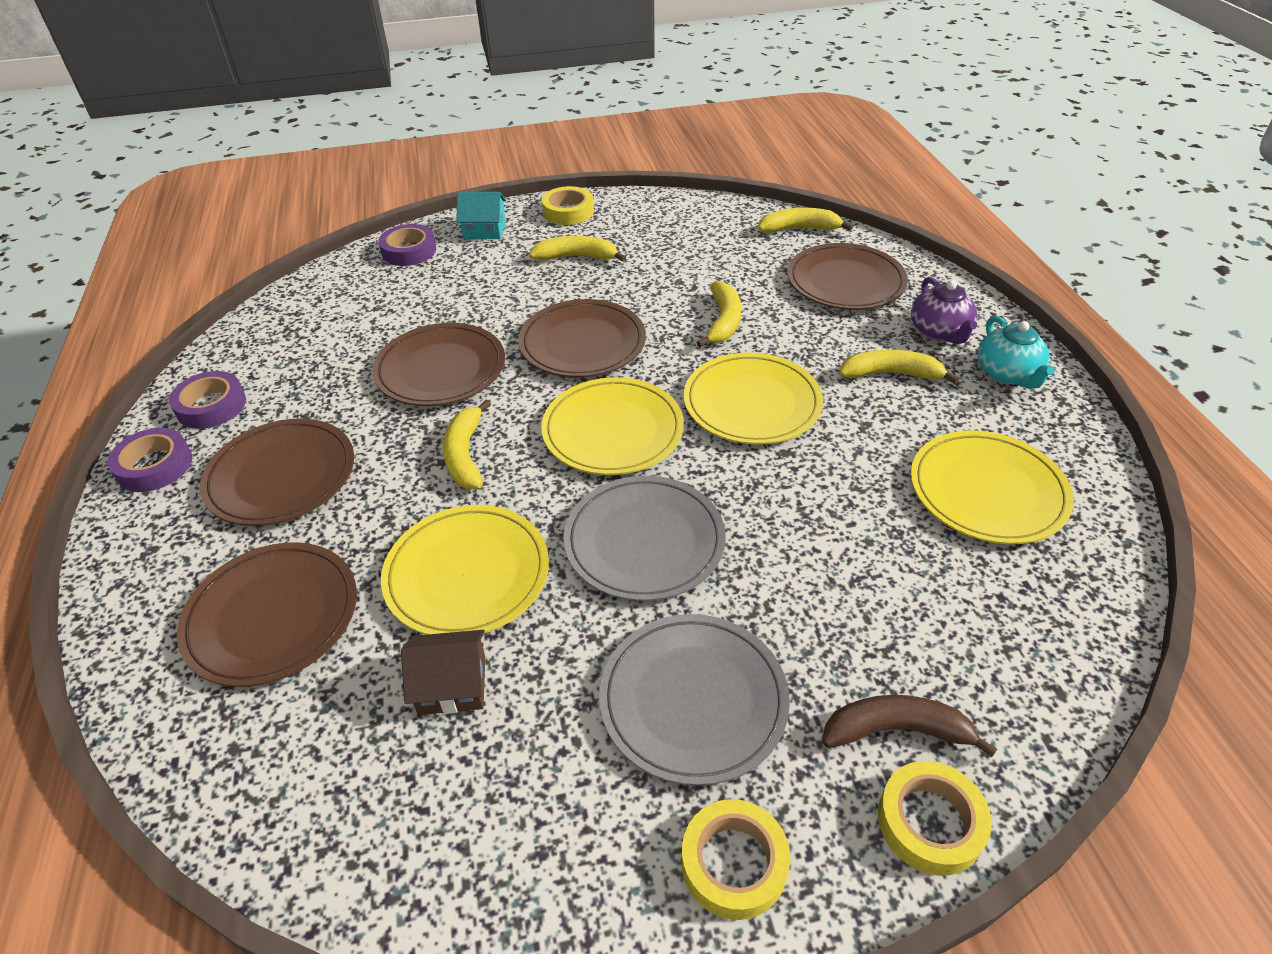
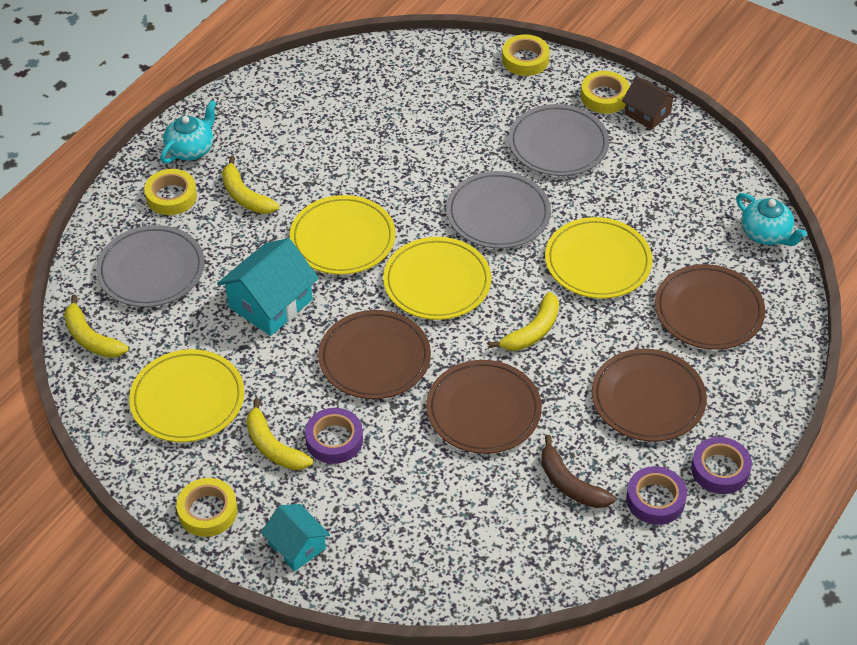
camera: 135 degrees left, 5 degrees up
(253, 805) = (766, 234): none -> turquoise teapot
(409, 251) = (382, 570): purple tape -> purple tape (334, 440)
(452, 685) = (650, 219): brown house -> brown house (647, 113)
(723, 321) = (270, 303): yellow banana -> turquoise house
(845, 282) = (151, 270): brown plate -> grey plate
(896, 730) = (497, 84): brown banana -> brown banana (570, 484)
(939, 331) = (171, 196): purple teapot -> yellow tape
(987, 491) = (314, 116): yellow plate -> yellow plate (187, 399)

